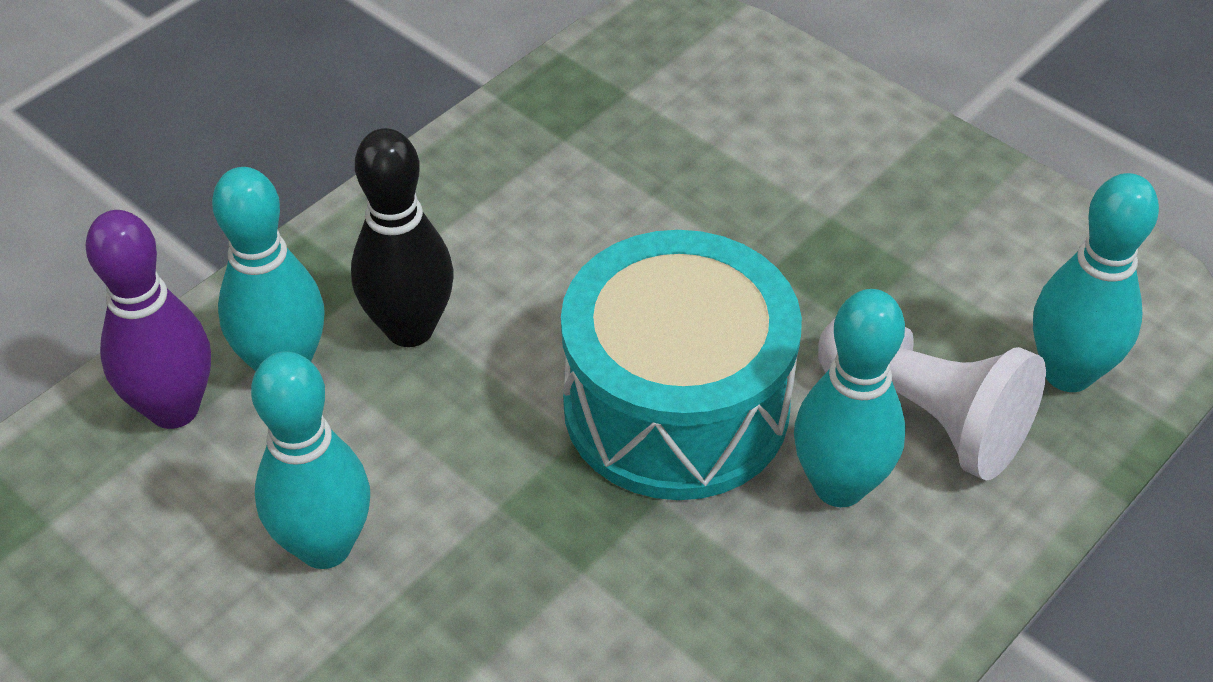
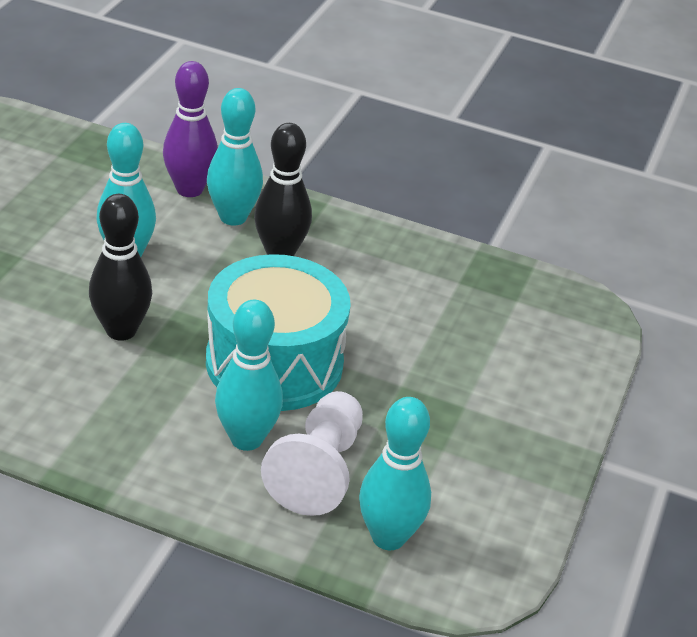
camera: 65 degrees right, 10 degrees down
(529, 598) = (121, 330): none -> black bowling pin

